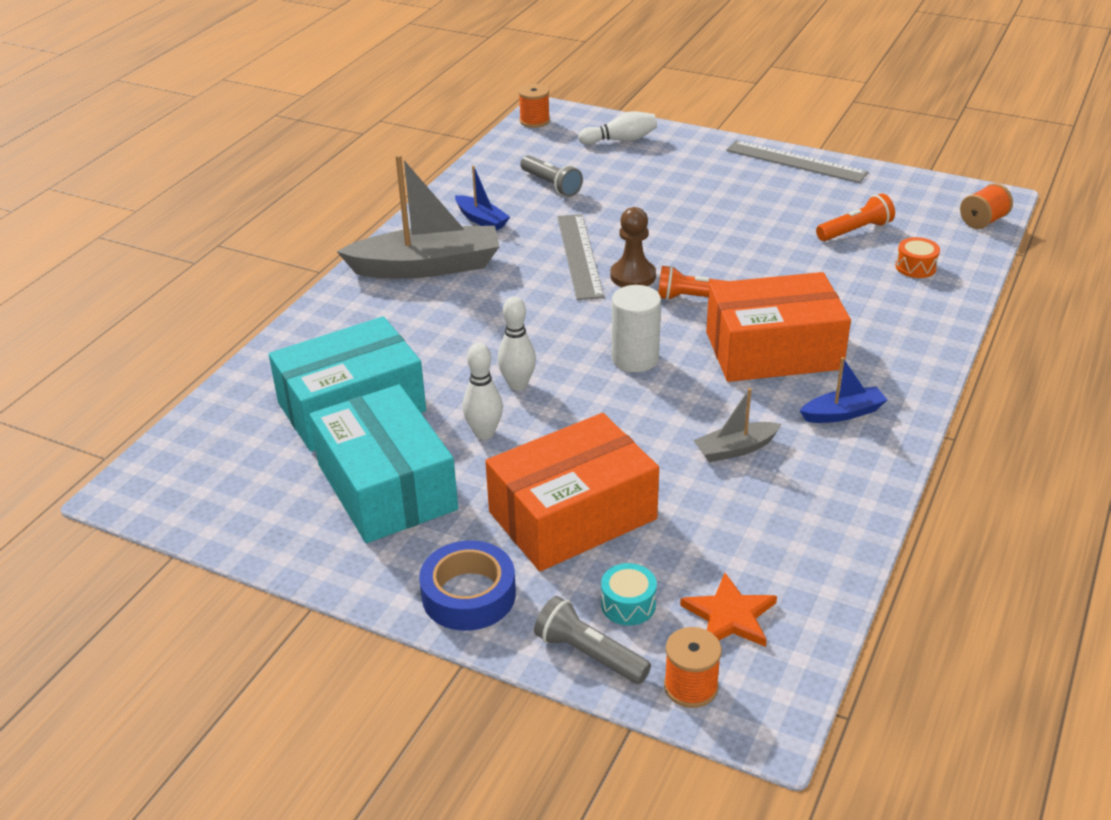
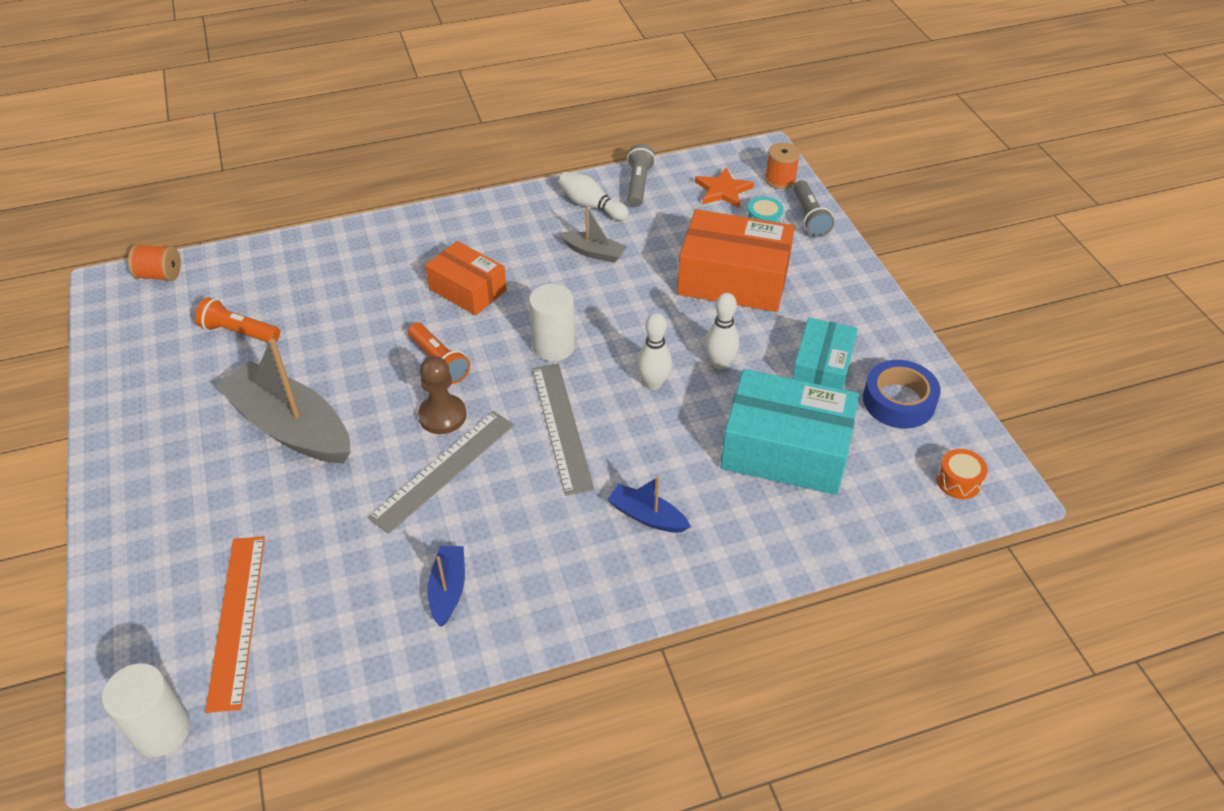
camera: 135 degrees left, 10 degrees up
(387, 487) = (821, 369): turquoise box -> turquoise box, size x0.63
(427, 267) = (570, 562): grey boat -> grey boat (291, 427)
(468, 595) = (838, 278): blue tape -> blue tape (898, 401)
(534, 121) = (161, 730): orange spool -> white cylinder
(551, 185) = (323, 587): grey flashlight -> grey flashlight (638, 184)
(572, 156) = (237, 620): none -> orange ruler
(620, 140) = (161, 603): white bowling pin -> white bowling pin (591, 205)
(773, 350) = (467, 290): orange box -> orange box, size x0.63
(796, 161) = (117, 433): grey ruler -> grey ruler (561, 427)
(843, 413) = (506, 230): blue boat -> blue boat (647, 516)
(915, 267) = (274, 277): orange drum -> orange drum (958, 481)

